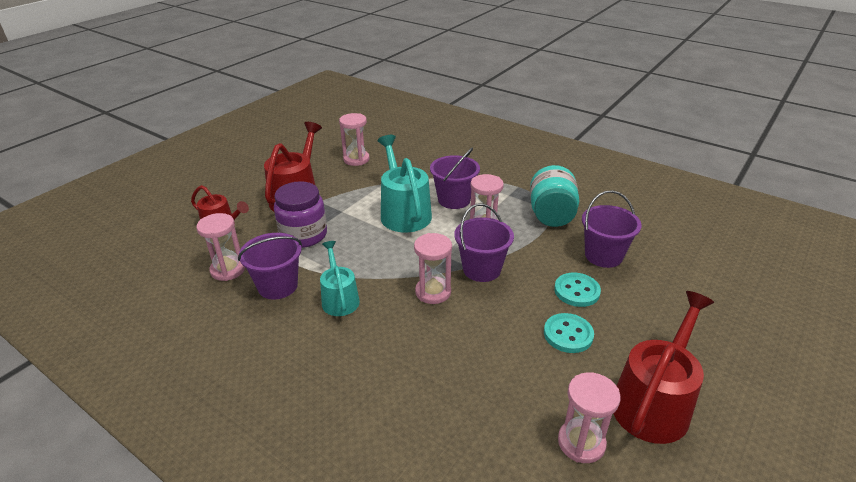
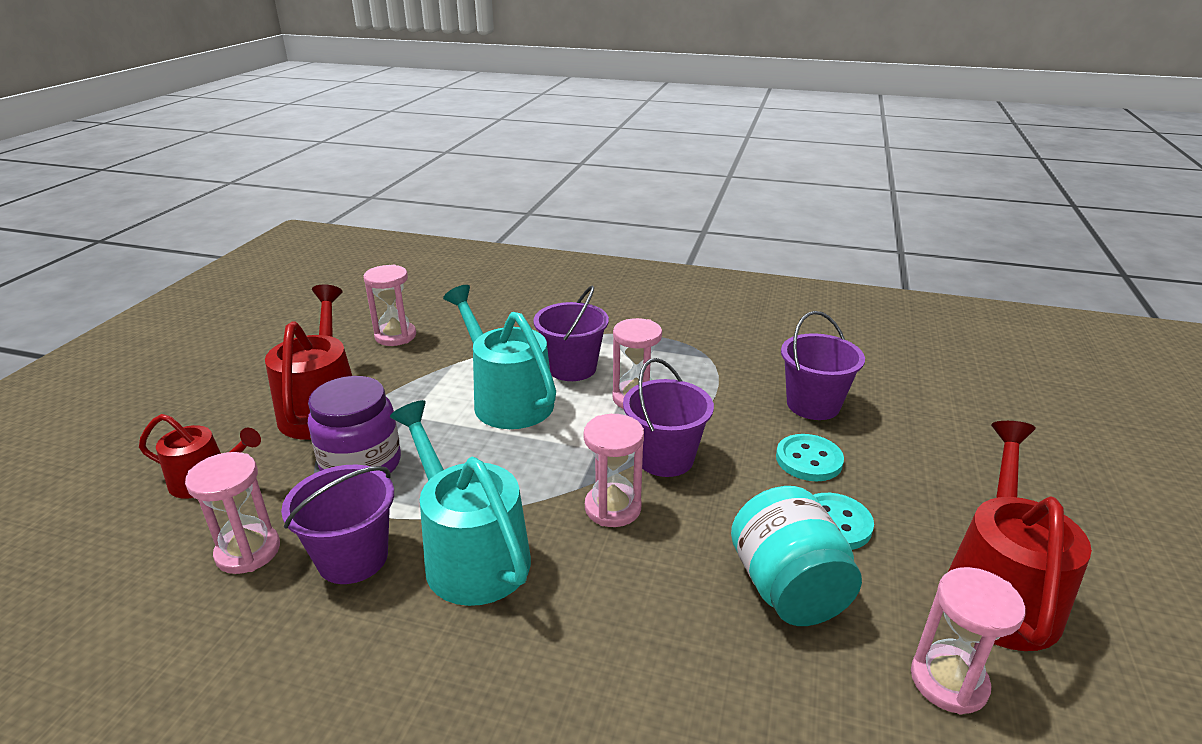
camera: 20 degrees left, 5 degrees down
(339, 299) = (470, 554): turquoise watering can -> turquoise watering can, size x1.64
(551, 215) = (716, 364): turquoise jar -> turquoise jar (787, 588)

